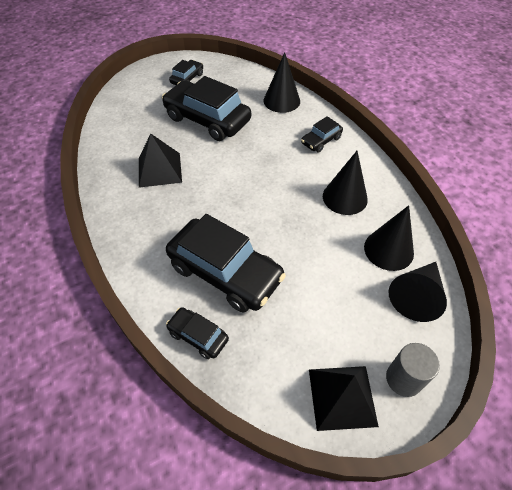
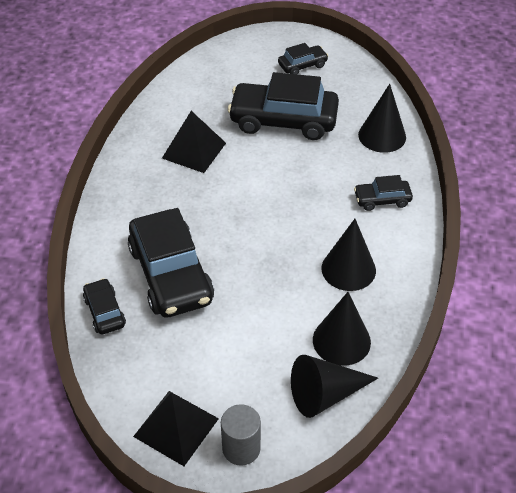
camera: 35 degrees right, 5 degrees down
(207, 119) = (283, 120): black car -> black car turned 60 degrees counterclockwise

